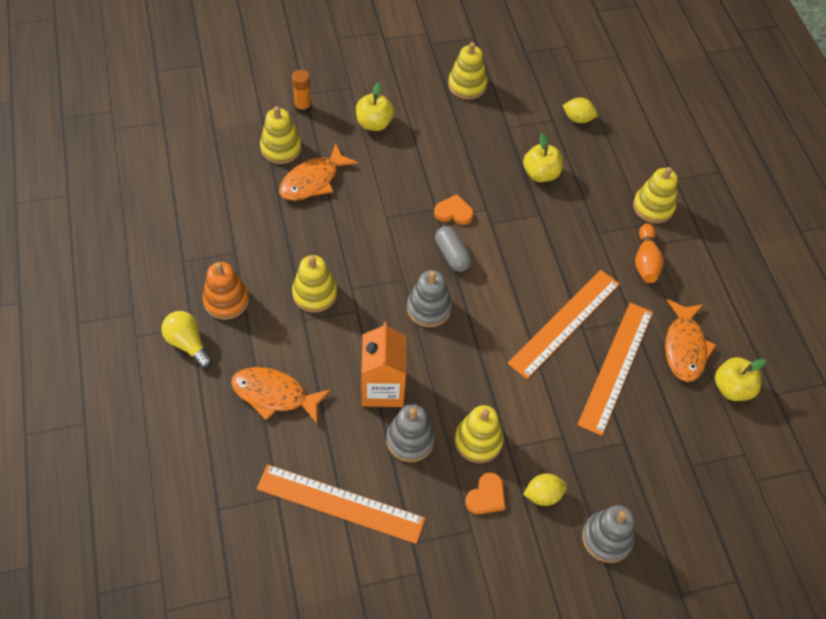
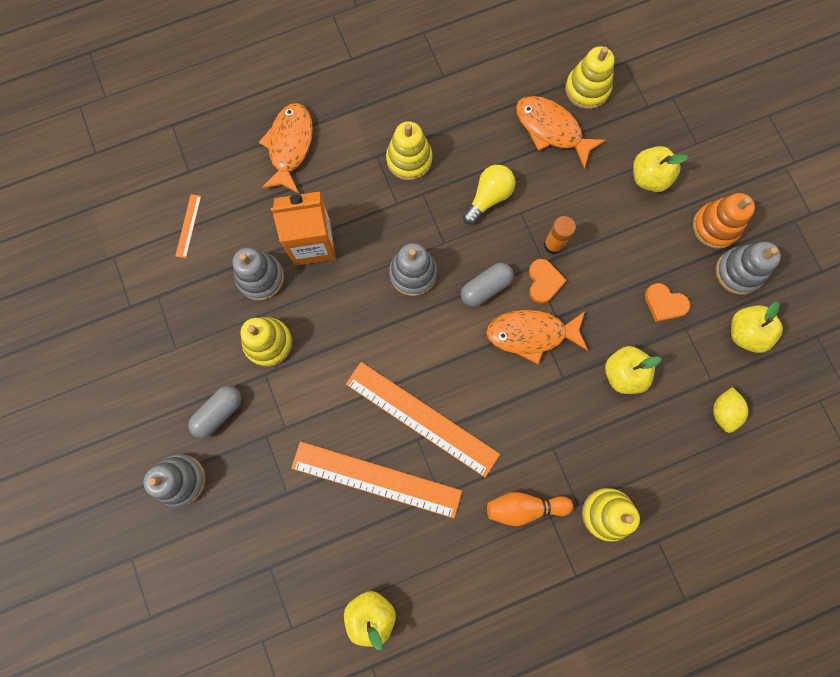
camera: 85 degrees right, 20 degrees up
(188, 344) = (332, 59): yellow light bulb -> yellow light bulb (489, 197)
(226, 300) = (385, 81): orange stacking toy -> orange stacking toy (715, 226)
(303, 107) = (651, 99): orange glue stick -> orange glue stick (553, 244)
(340, 503) = (188, 226): orange ruler -> orange ruler, size x0.42
(467, 85) = (738, 272): yellow stacking toy -> grey stacking toy
(486, 496) = (211, 357): orange heart -> orange heart (664, 304)
(517, 92) = (745, 333): none -> yellow apple
(543, 495) = (218, 413): yellow lemon -> grey capsule
(684, 347) = (414, 557): orange fish -> orange fish (531, 334)

